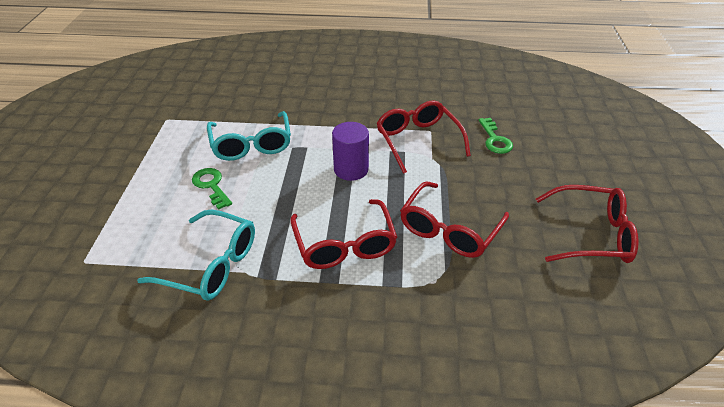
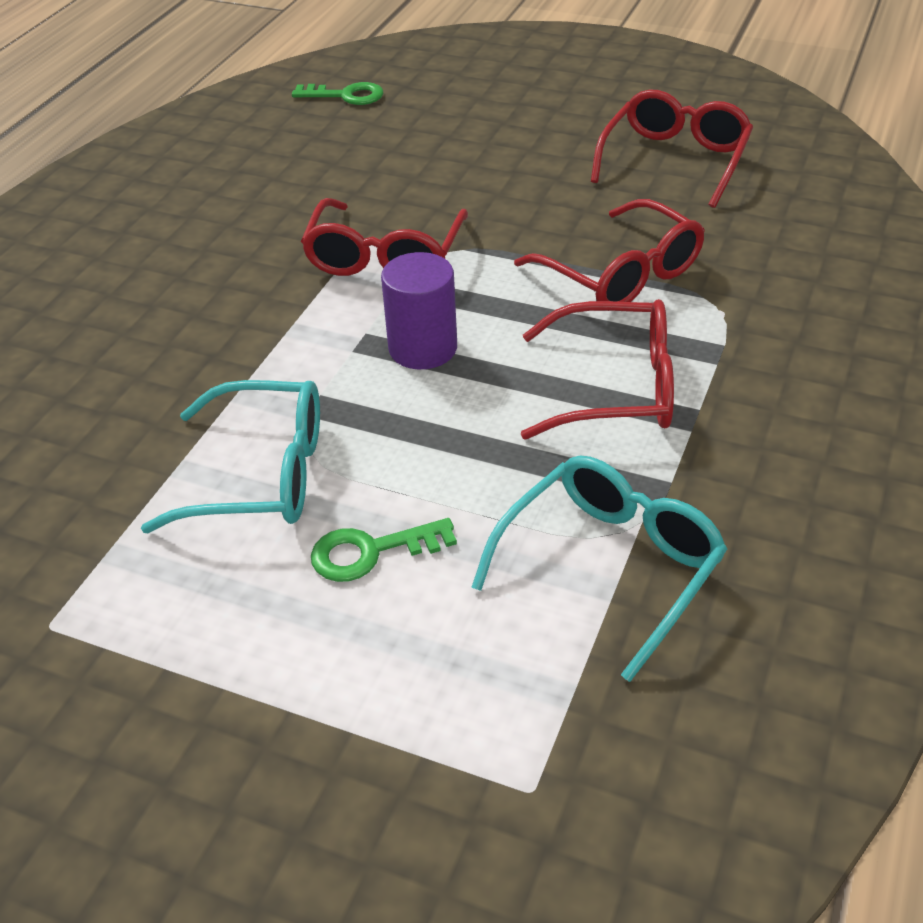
camera: 70 degrees left, 0 degrees up
(418, 141) = (385, 257): red glasses -> red glasses turned 75 degrees counterclockwise
(495, 139) = (430, 181): green key -> green key (346, 96)

